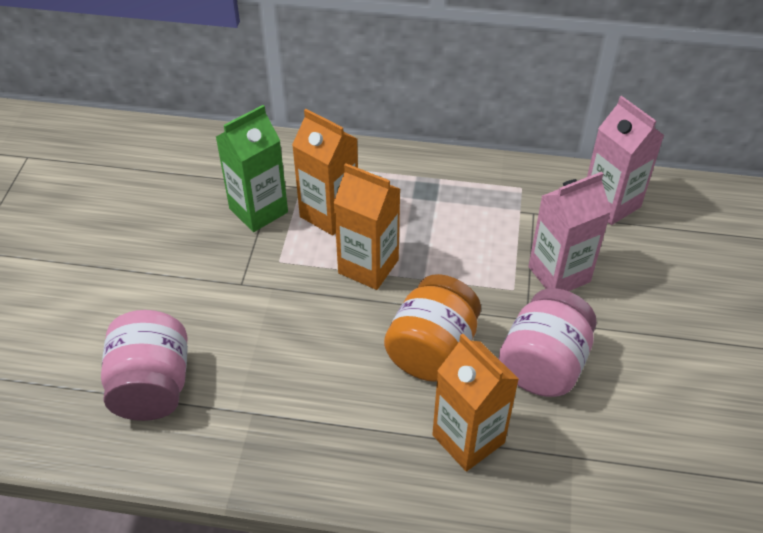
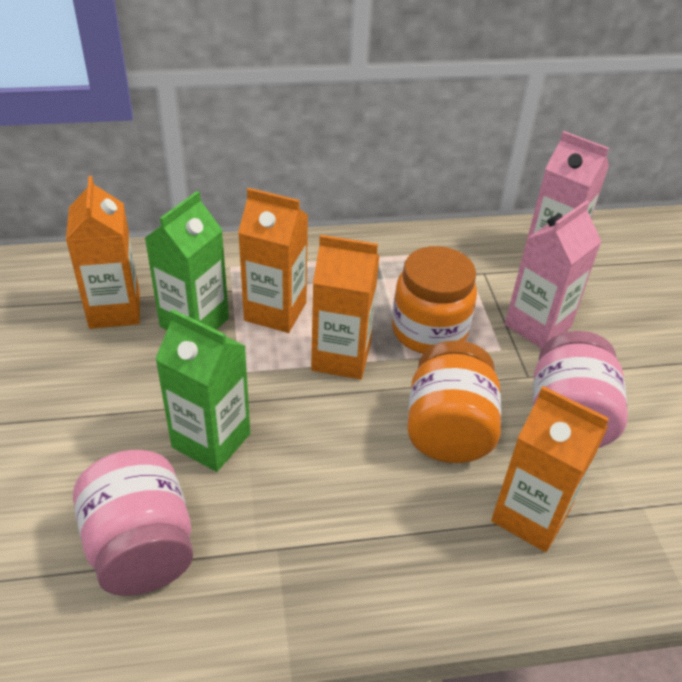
camera: 20 degrees left, 5 degrees down
(199, 186) = (114, 310): none -> orange carton
(234, 315) = (211, 440): none -> green carton
(456, 258) = (429, 331): none -> orange jar

